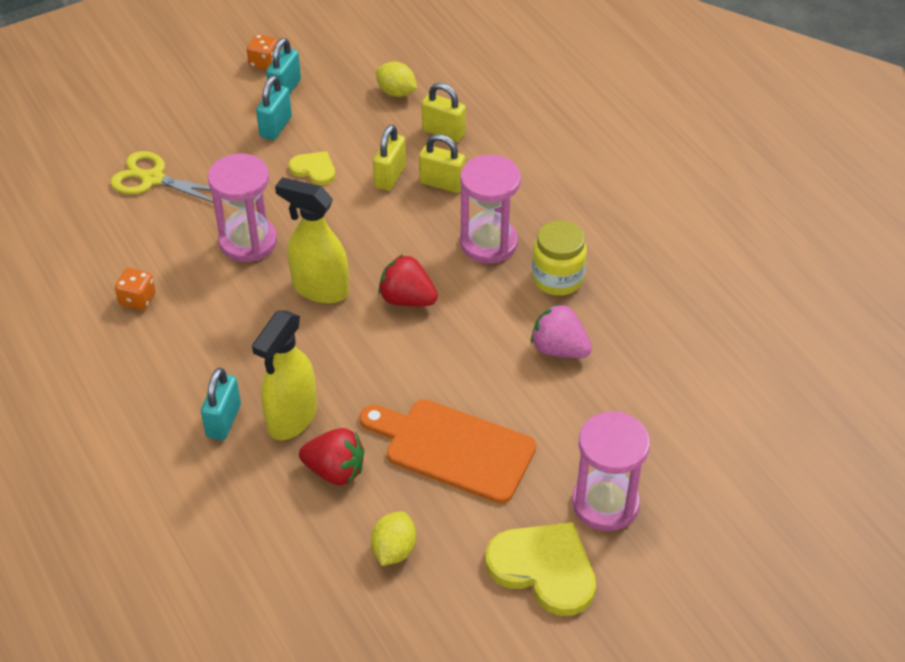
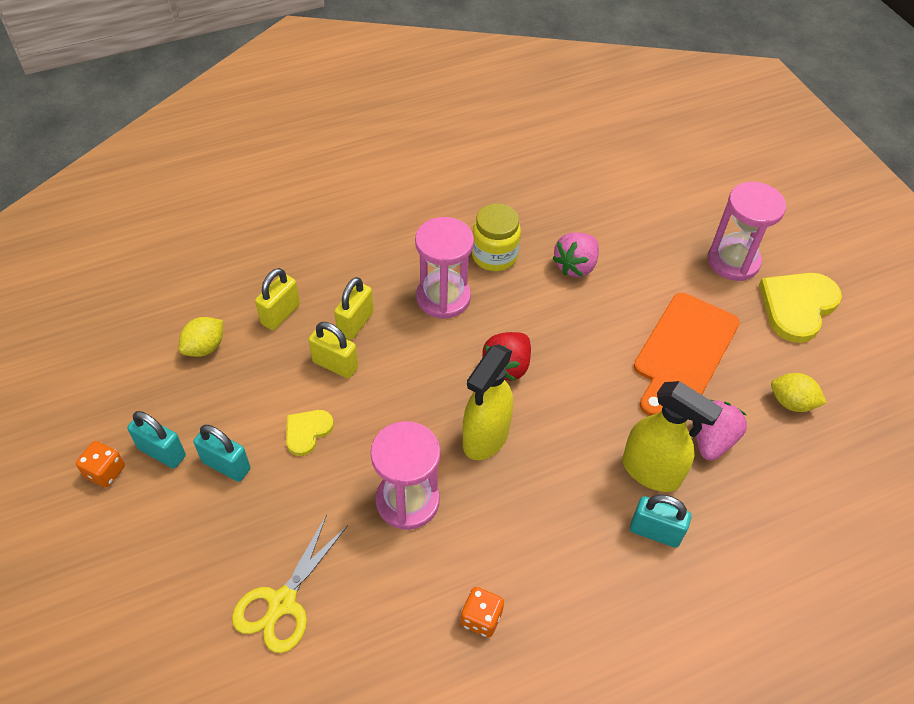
camera: 85 degrees left, 5 degrees up
(335, 471) = (711, 440): red strawberry -> pink strawberry

